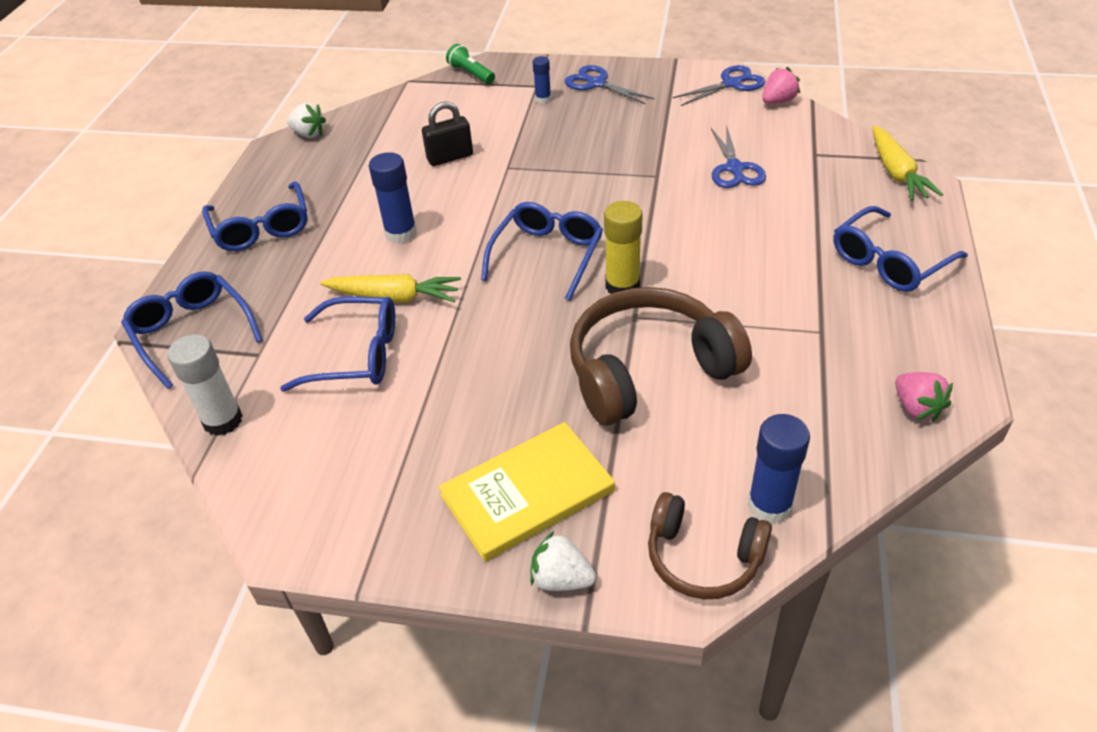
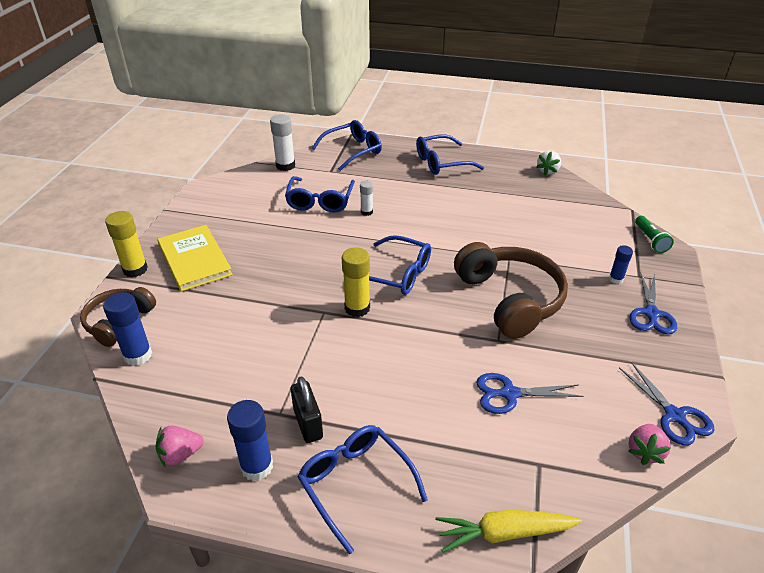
camera: 90 degrees right, 5 degrees down
(395, 297) = (366, 212): yellow carrot -> white glue stick
(401, 233) = (430, 212): blue glue stick -> blue glue stick (257, 466)
(450, 157) = (521, 230): black padlock -> black padlock (308, 424)
(471, 74) = (650, 240): green flashlight -> green flashlight turned 120 degrees clockwise
(561, 579) = (135, 269): white strawberry -> yellow glue stick
(597, 83) = (651, 313): blue scissors -> blue scissors turned 150 degrees clockwise
(649, 370) = (269, 314): brown headphones -> brown headphones (509, 299)
(778, 101) = (644, 452): pink strawberry -> pink strawberry turned 60 degrees clockwise

